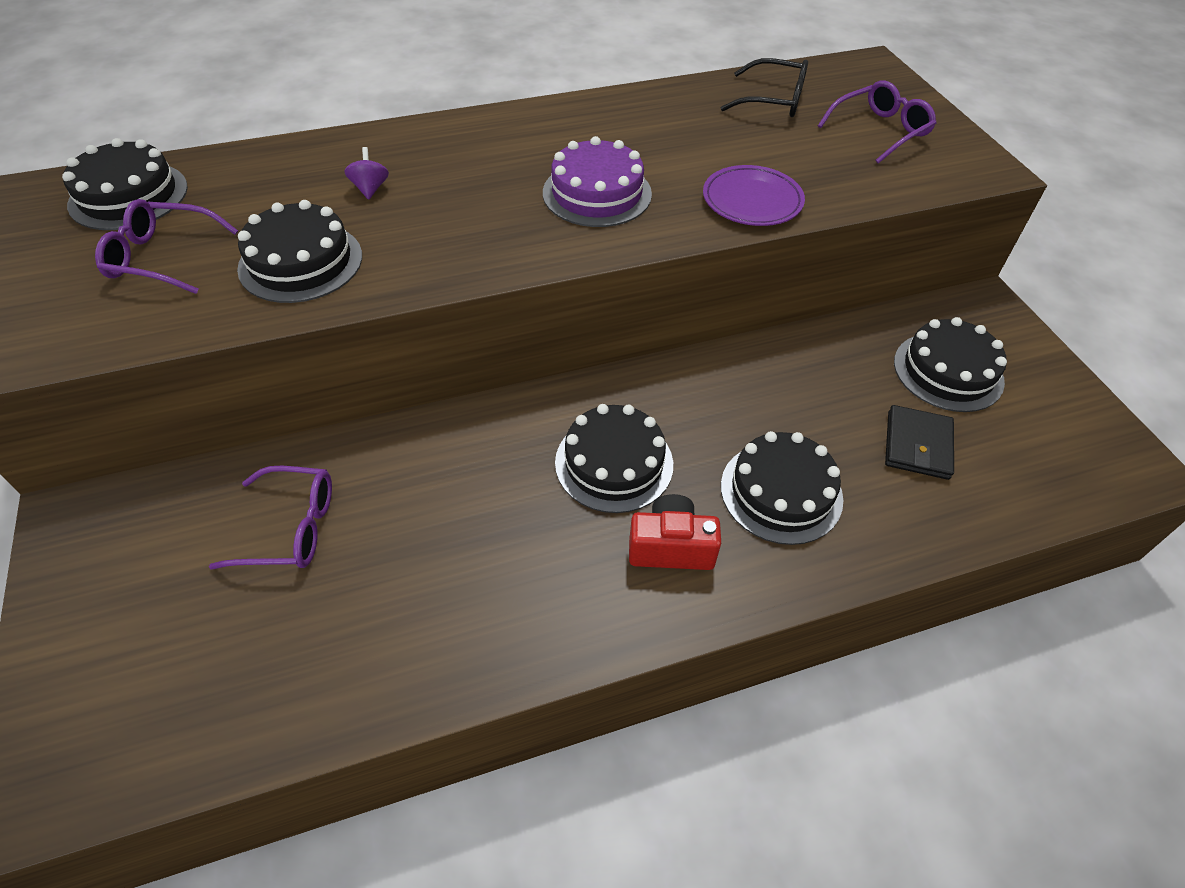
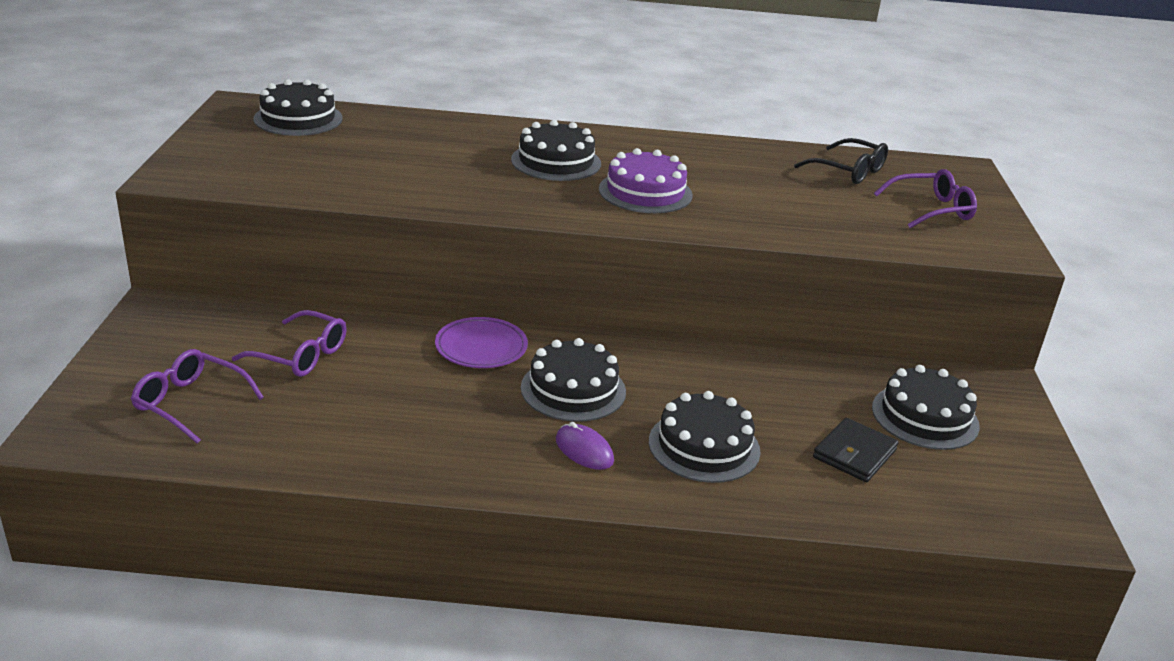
camera: 20 degrees right, 20 degrees down
(162, 257) = (300, 155): purple glasses -> purple glasses (190, 403)
(301, 262) = (392, 178): black cake -> black cake (556, 161)
(370, 189) = (471, 151): purple spinning top -> none
(671, 547) = (584, 450): red camera -> purple mouse
(752, 201) = (773, 225): purple plate -> purple plate (481, 347)

